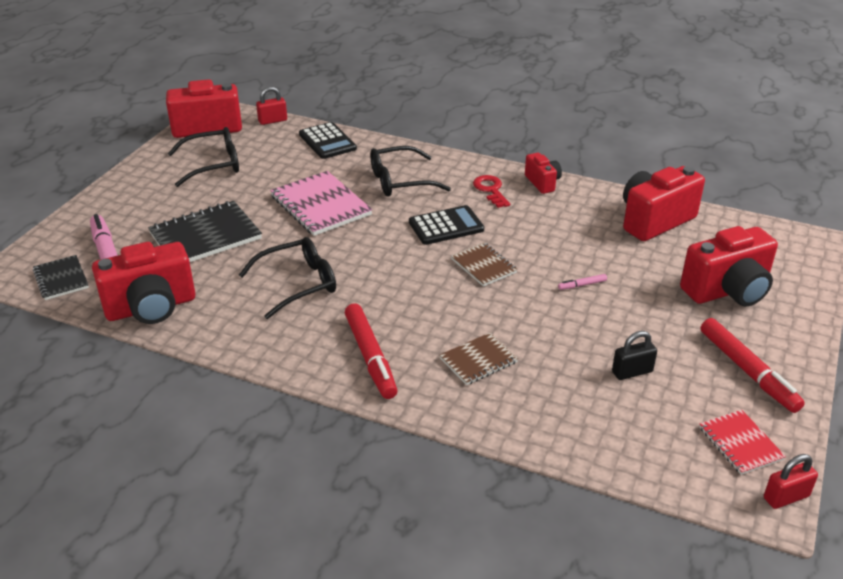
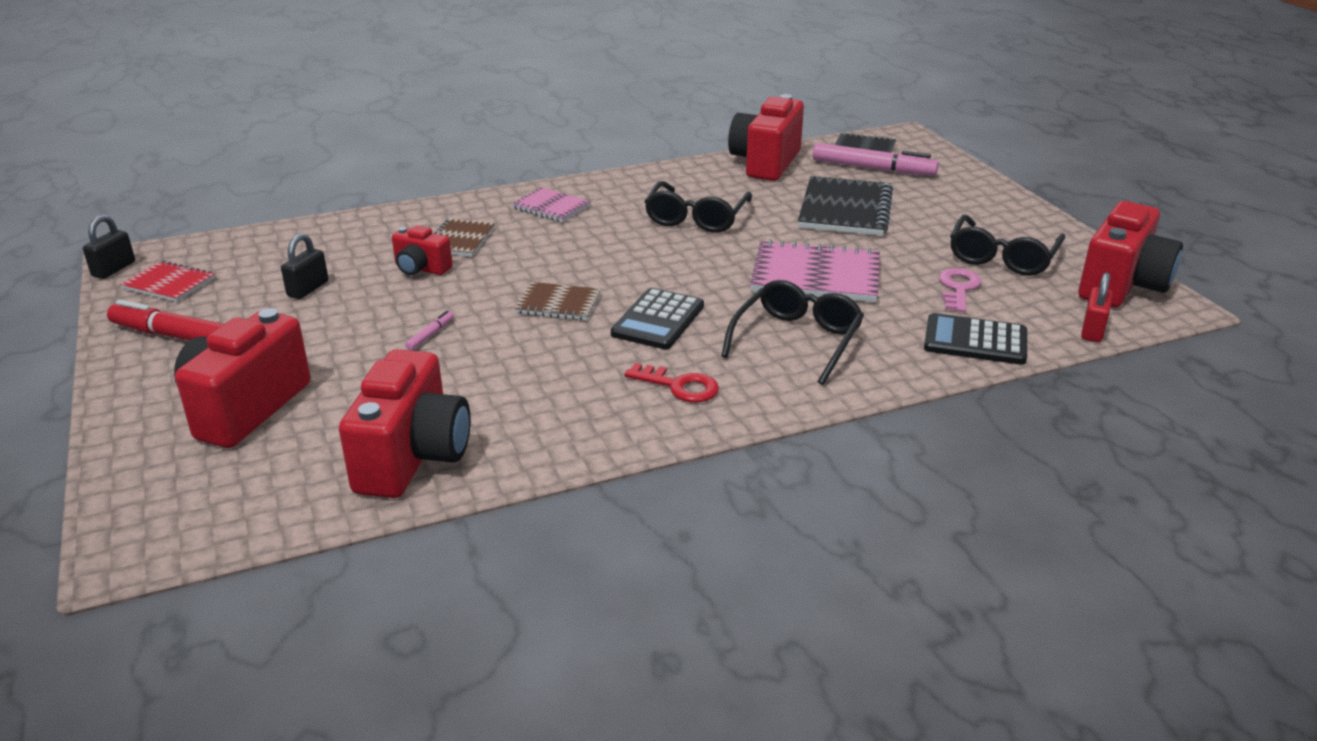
camera: 135 degrees right, 5 degrees down
(274, 163) = (958, 288): none -> pink key
(370, 357) = (551, 207): red marker -> pink notebook
(542, 183) = (631, 433): red camera -> red camera (421, 269)
(786, 497) = (114, 269): red padlock -> black padlock

